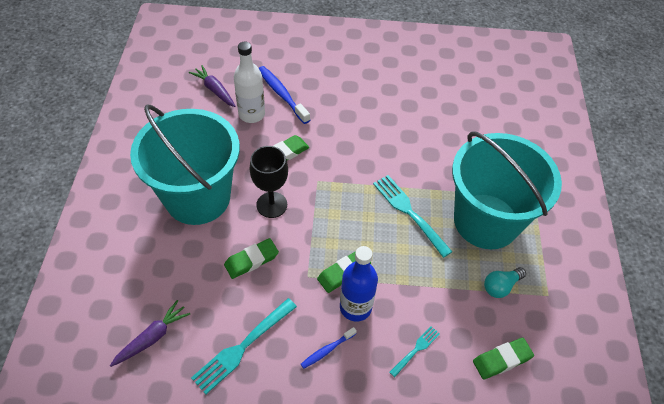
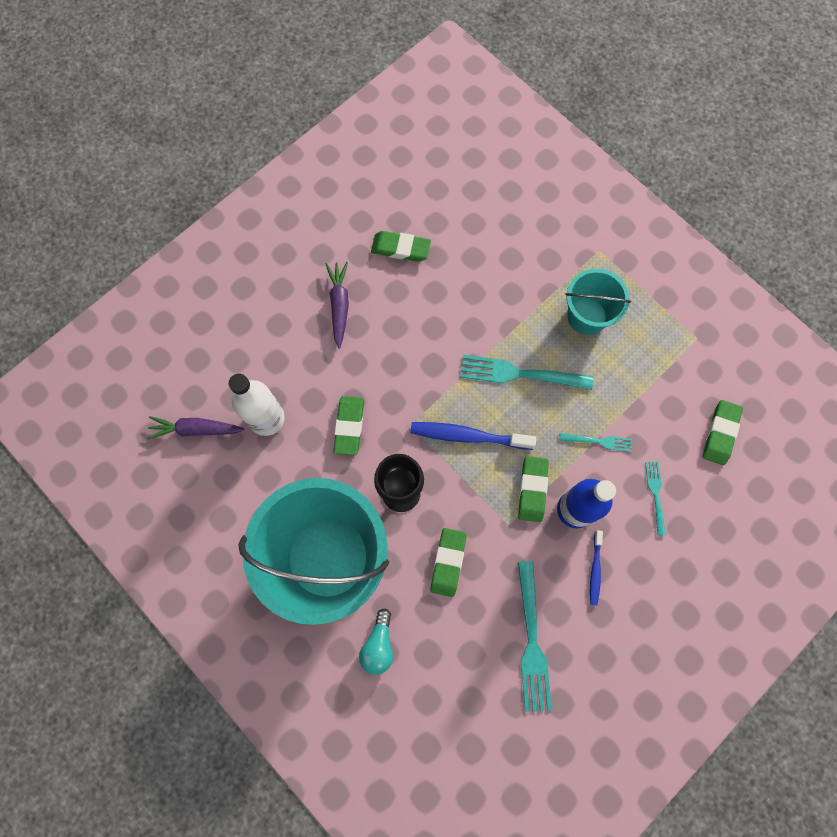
camera: 45 degrees left, 20 degrees up
(152, 337) = (454, 717): purple carrot -> purple carrot (339, 305)
(282, 94) = (267, 366): blue toothbrush -> blue toothbrush (468, 436)
(414, 287) = (598, 441): none -> turquoise fork
(415, 103) = (401, 248): none -> green eraser
(486, 221) = (587, 316): turquoise bucket -> turquoise bucket, size x0.51
(501, 286) = (658, 368): turquoise light bulb -> turquoise light bulb (378, 645)

